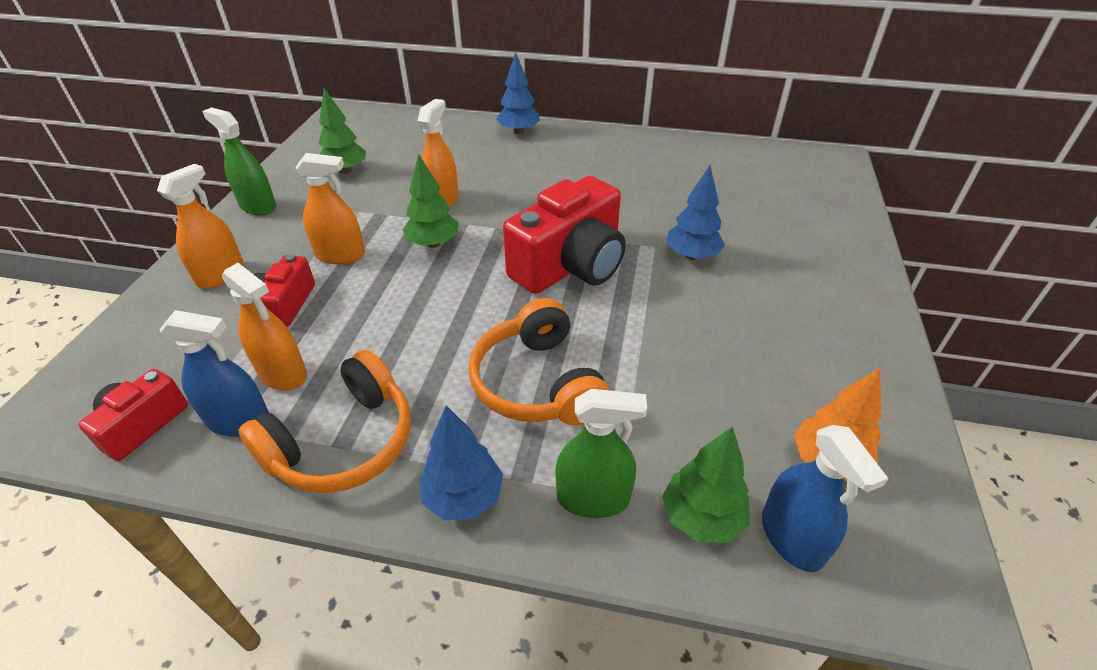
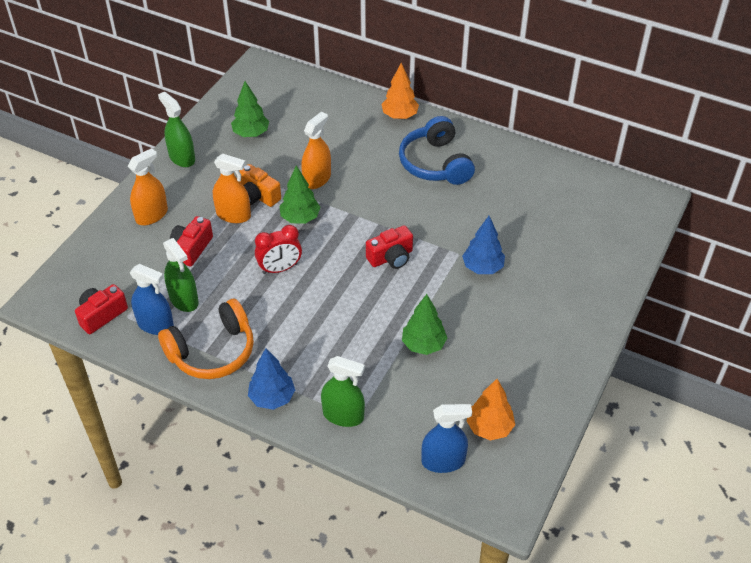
camera: 15 degrees right, 5 degrees up
(283, 374) = (184, 299): orange spray bottle -> green spray bottle
(369, 229) = (258, 196): none -> orange camera
(422, 305) = (280, 268): none -> red clock
(518, 131) = (400, 116): blue tree -> orange tree
(538, 383) = (337, 340): orange headphones -> none
(570, 265) = (391, 257): red camera -> red camera, size x0.52
(579, 165) = (435, 163): none -> blue headphones
(702, 517) = (399, 439): green tree -> green tree (423, 345)
(791, 538) = (443, 461): blue spray bottle -> blue spray bottle turned 90 degrees counterclockwise

